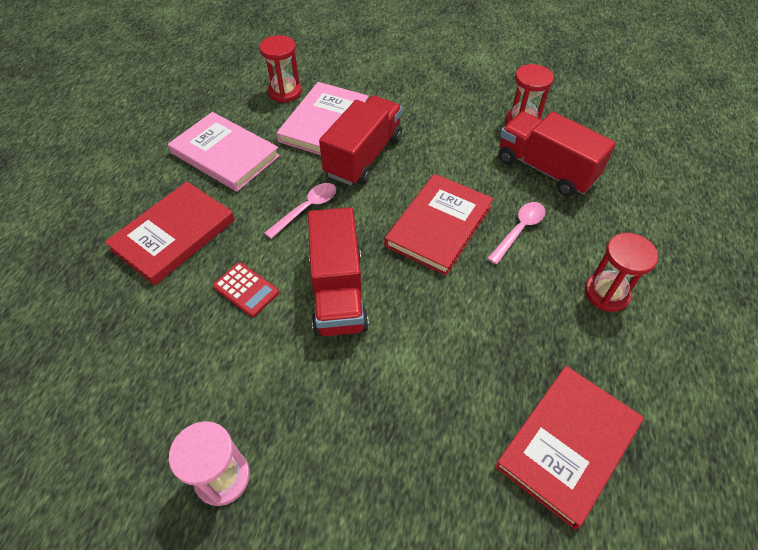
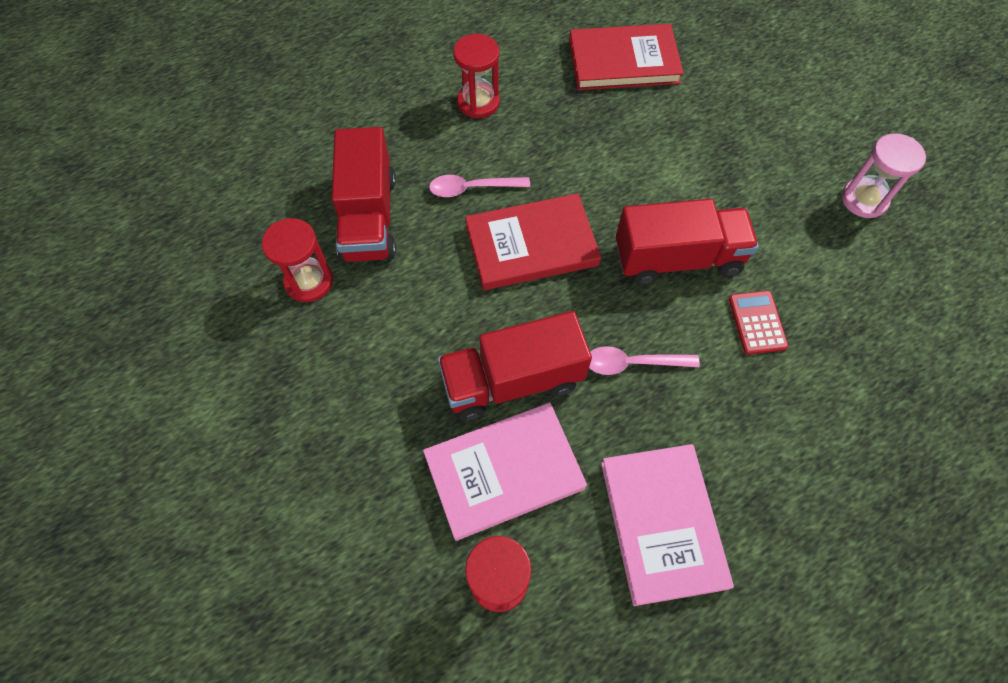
camera: 135 degrees left, 10 degrees up
(174, 235) = (792, 445): red book -> none
(338, 291) = (677, 258): red truck -> red truck turned 45 degrees clockwise

